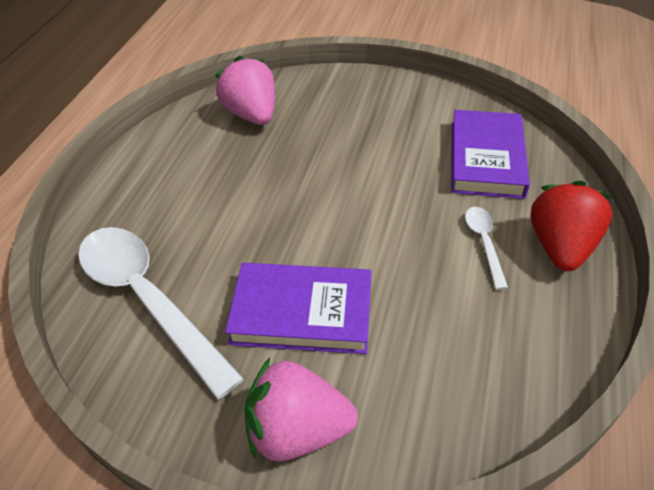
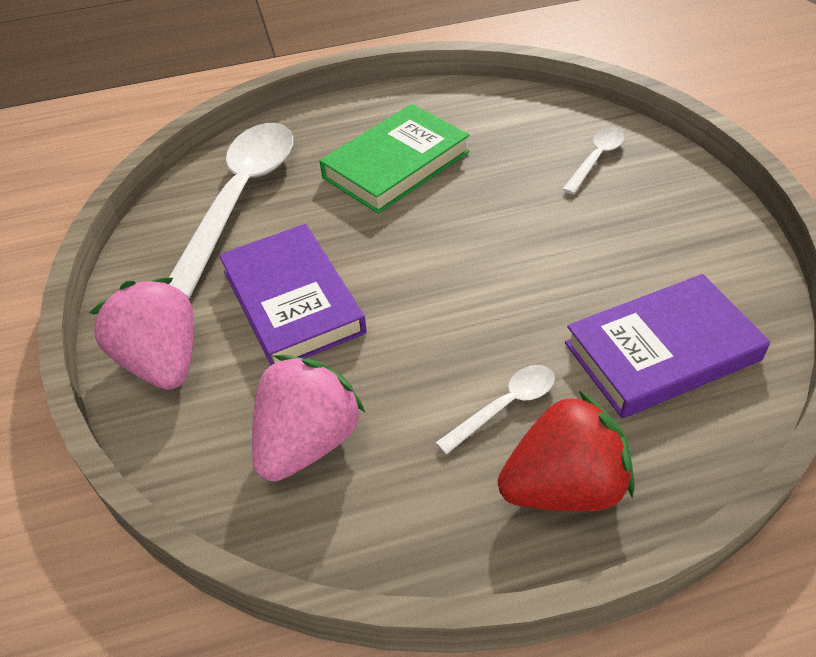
camera: 60 degrees right, 0 degrees up
(210, 191) = (396, 165): none -> green book
(252, 115) = (533, 133): pink strawberry -> pink strawberry (307, 442)
(306, 103) = (596, 159): none -> white spoon

